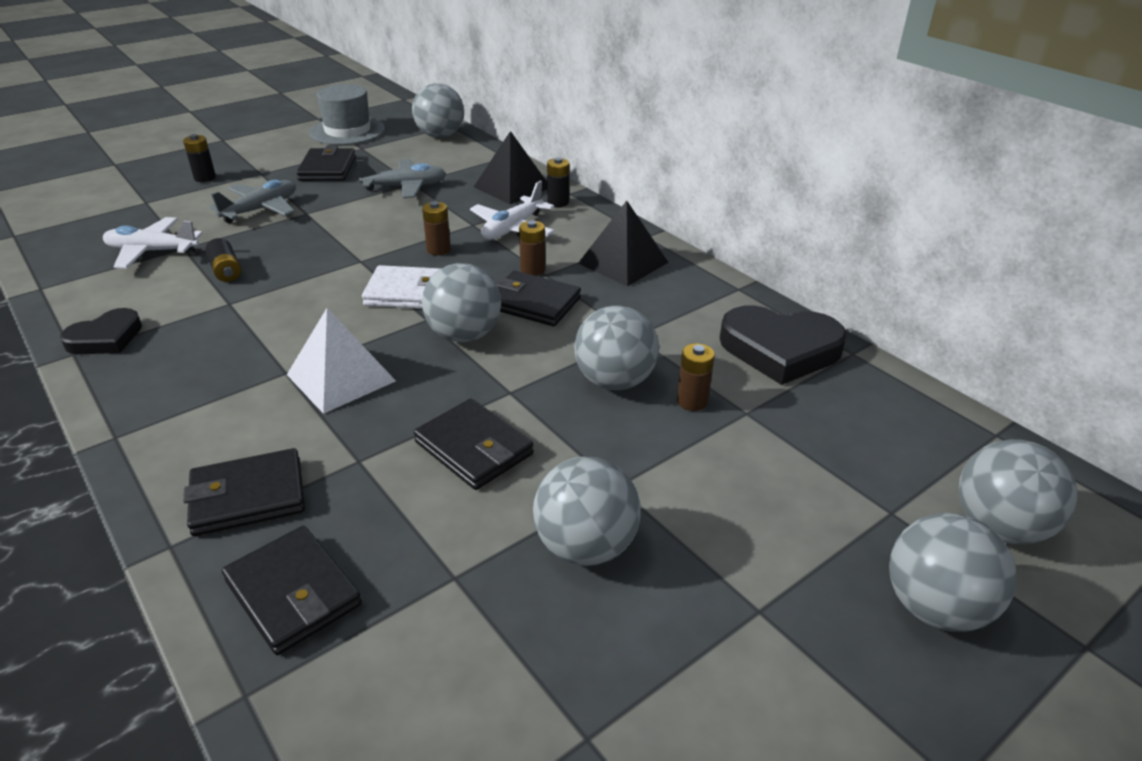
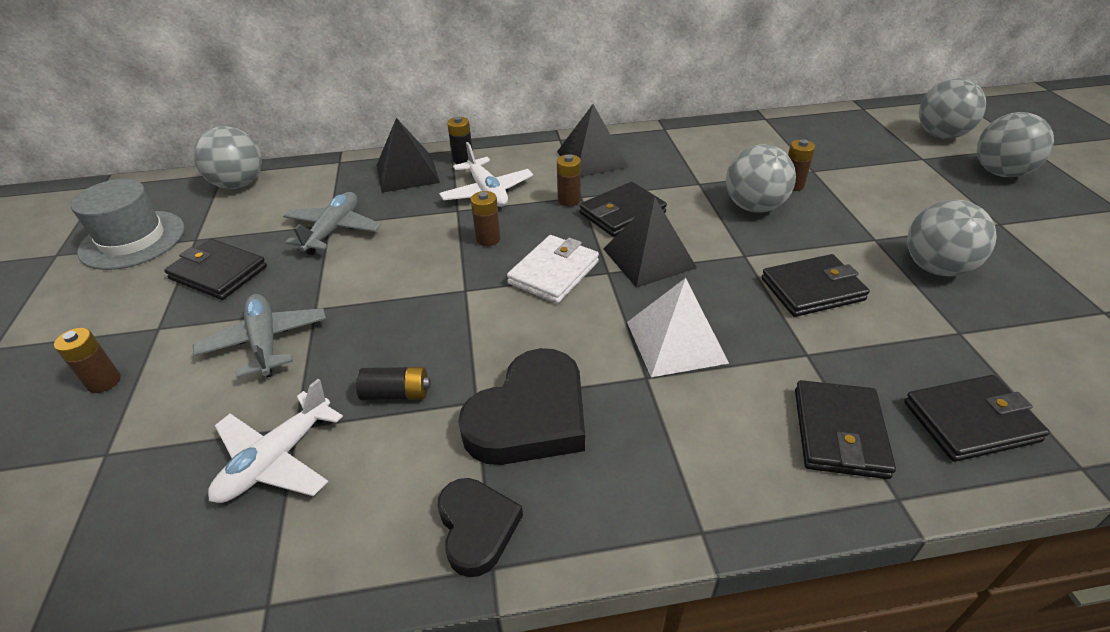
camera: 60 degrees left, 5 degrees up
(205, 178) = (104, 381): black battery -> brown battery
(464, 335) = (648, 258): grey ball -> black pyramid
(780, 349) = (749, 138): black heart -> black heart (530, 416)

